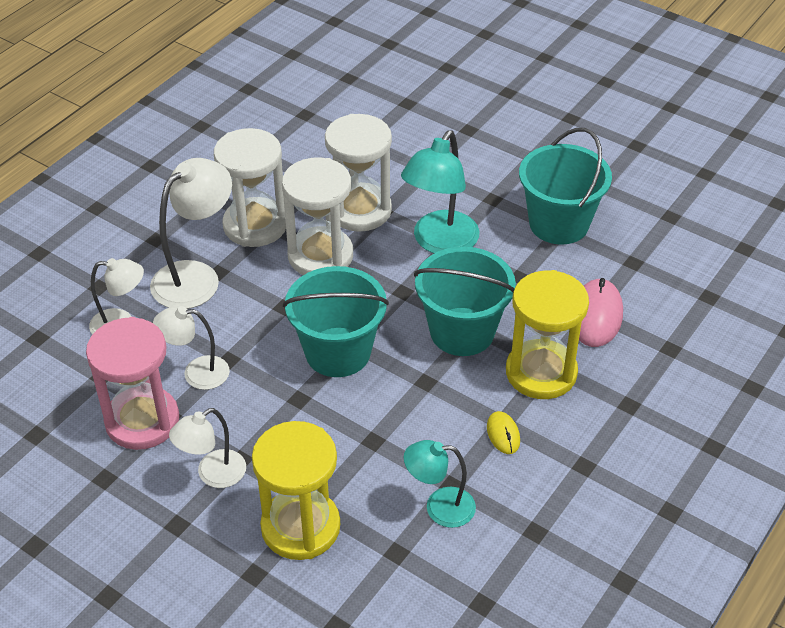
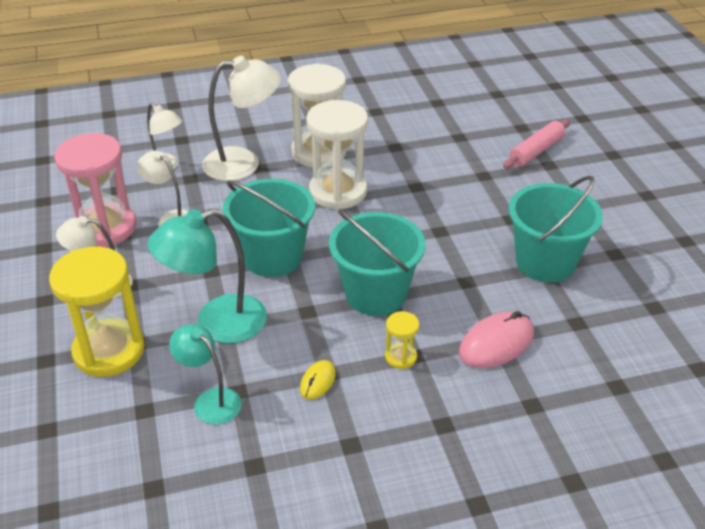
camera: 40 degrees right, 5 degrees down
(360, 210) = (401, 178): white hourglass -> none
(440, 243) = (433, 227): turquoise lamp -> turquoise lamp (217, 323)
(444, 121) = (536, 151): none -> pink rolling pin
(541, 372) = (400, 357): yellow hourglass -> yellow hourglass, size x0.45

